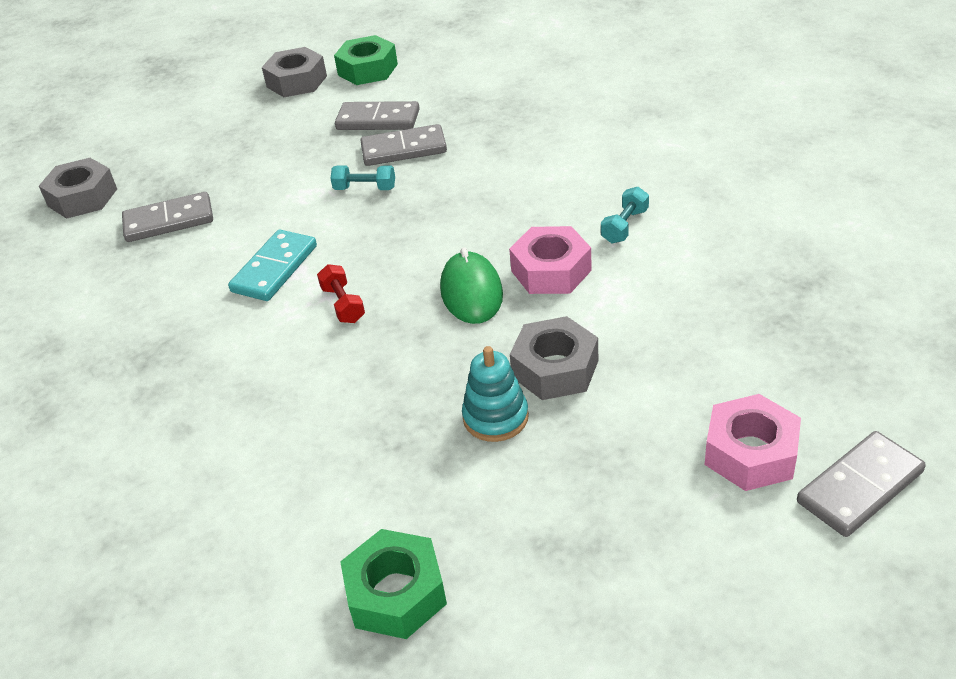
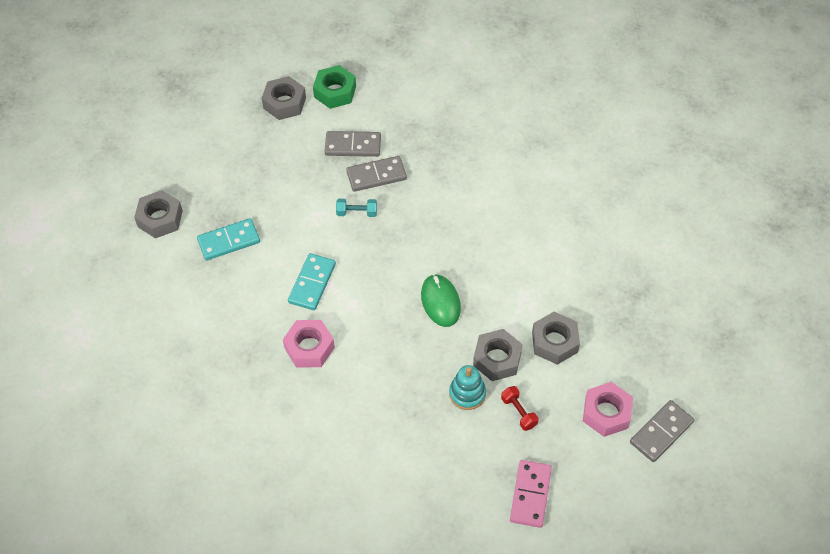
camera: 10 degrees left, 15 degrees up
(169, 221) = (229, 241): grey domino -> turquoise domino
(343, 304) = (363, 312): red dumbbell -> red dumbbell (519, 412)
(396, 593) = (430, 503): green nut -> none
(551, 270) = (487, 284): pink nut -> pink nut (309, 347)
(594, 586) = (530, 494): none -> pink domino
(625, 226) = (529, 248): turquoise dumbbell -> none
(658, 346) = (554, 342): none -> grey nut

